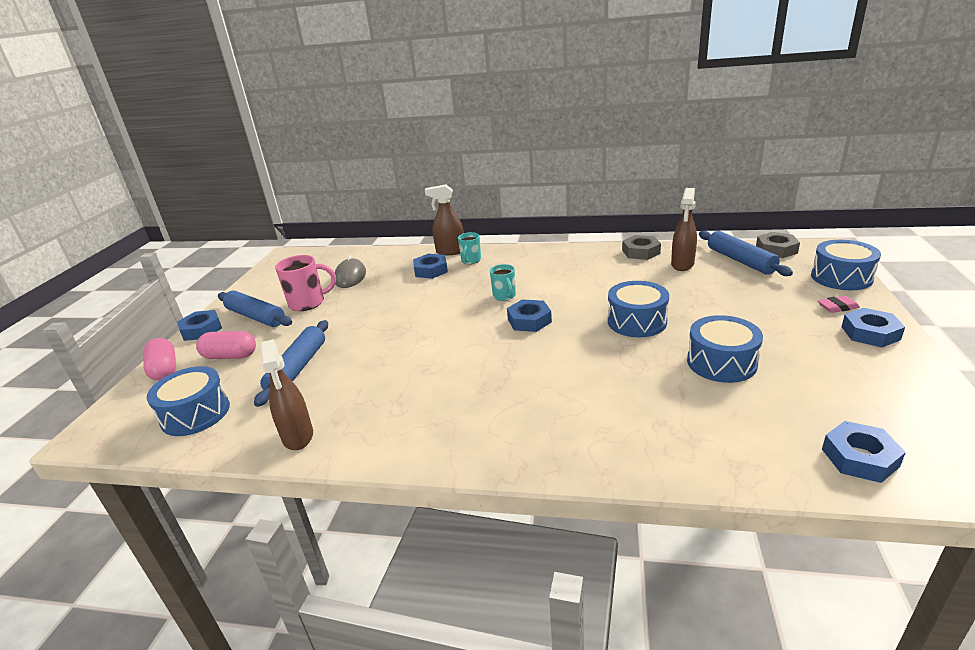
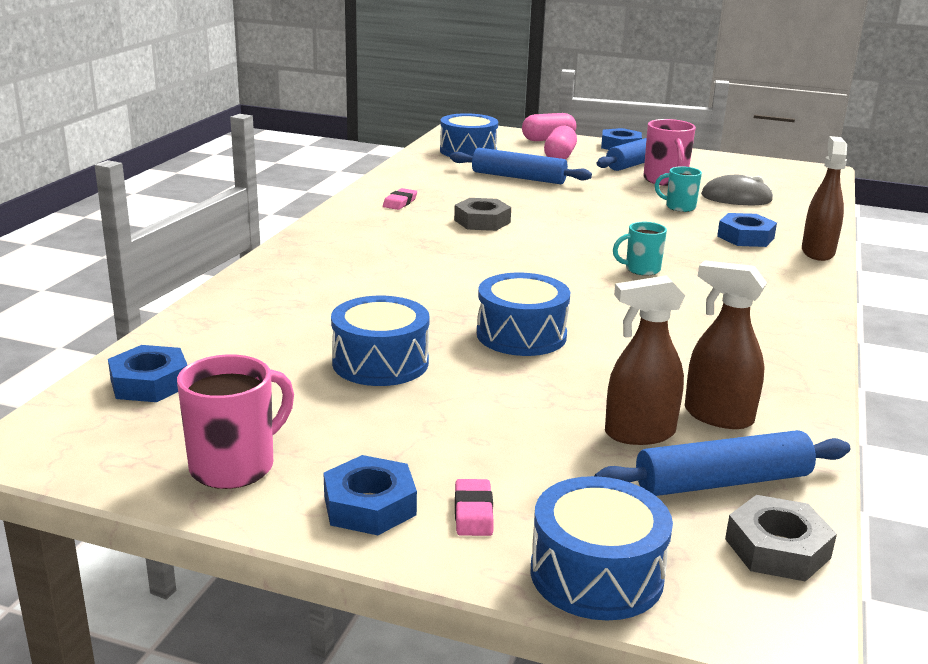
camera: 95 degrees right, 5 degrees down
(298, 436) = (408, 178): brown spray bottle -> brown spray bottle (639, 433)
(383, 424) = (400, 202): none -> pink eraser
(471, 260) = (777, 262): turquoise mug -> turquoise mug (679, 207)
(529, 320) = (561, 275): blue nut -> none
(641, 252) = (791, 392): grey nut -> grey nut (482, 221)
(898, 383) = (235, 466): none -> pink mug

